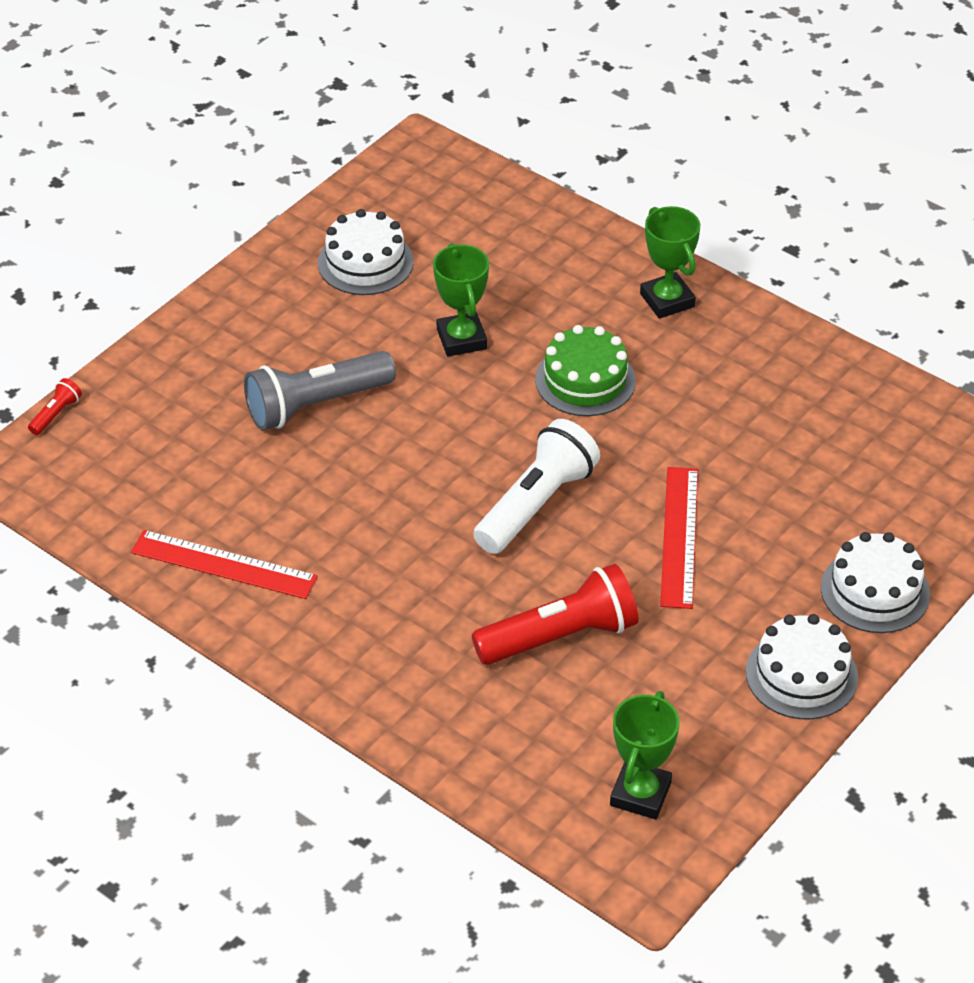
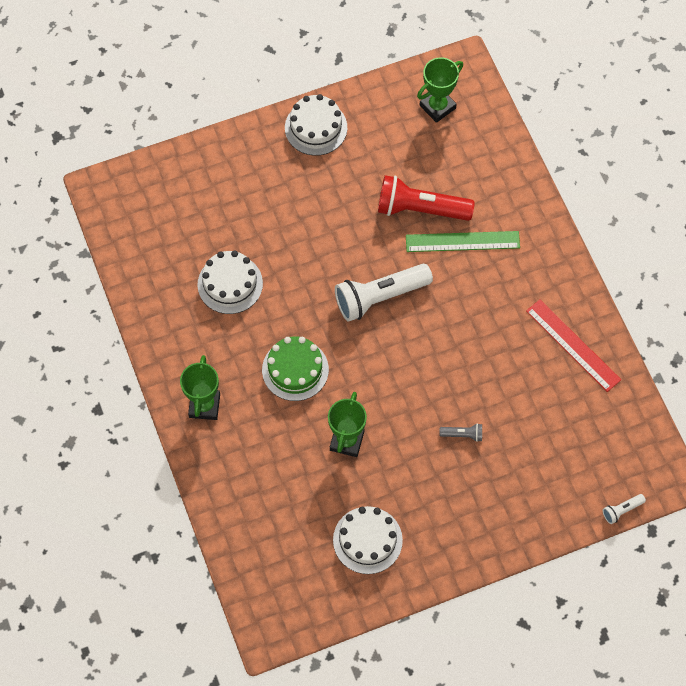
camera: 150 degrees left, 20 degrees up
(56, 414) = (621, 510): red flashlight -> white flashlight
(315, 405) = (463, 434): grey flashlight -> grey flashlight, size x0.43
(467, 622) = (462, 241): none -> green ruler
(679, 536) = (318, 236): red ruler -> none
(875, 591) = (243, 154): white cake -> white cake (230, 284)

